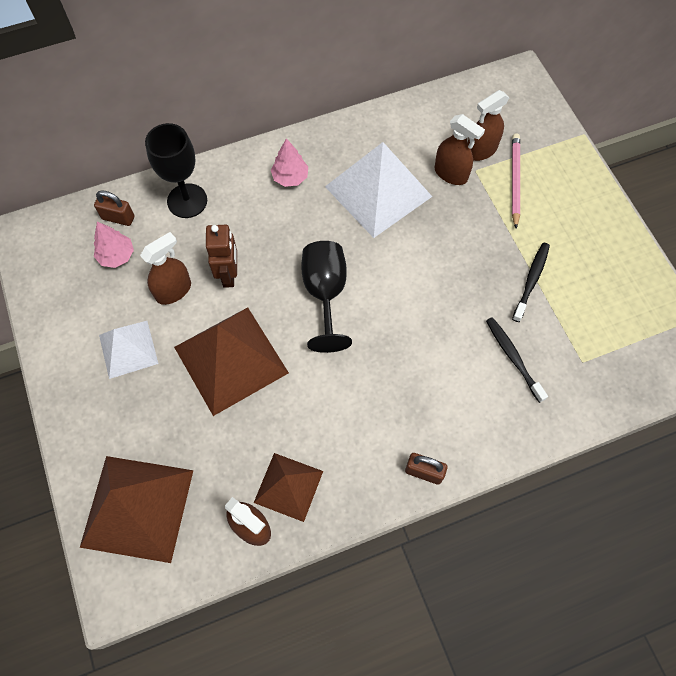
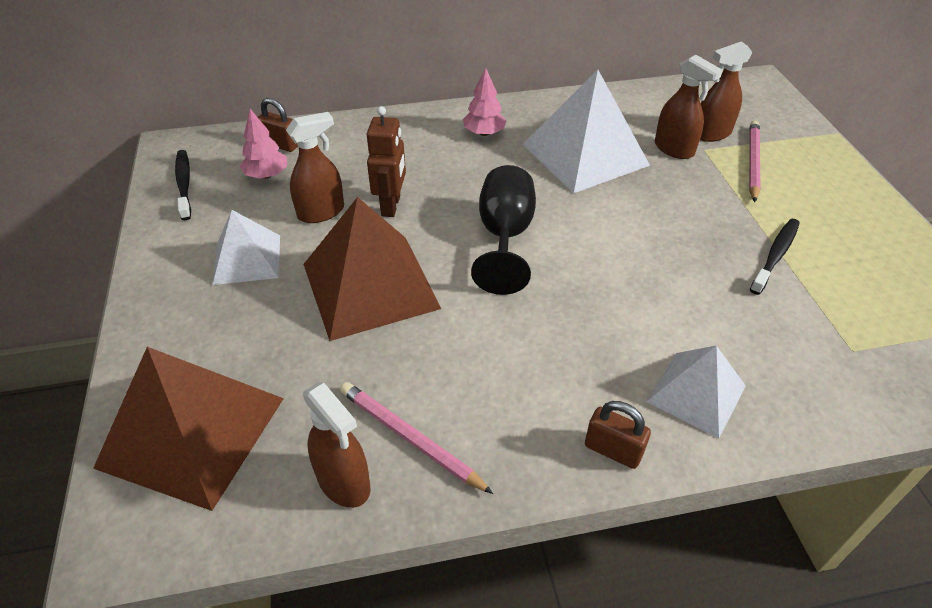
camera: 10 degrees right, 20 degrees down
(187, 201) = (362, 139): black goblet -> none
(288, 486) = (410, 438): brown pyramid -> pink pencil
(476, 417) = (696, 393): none -> white pyramid
(513, 358) = (751, 332): black toothbrush -> black toothbrush (184, 184)

